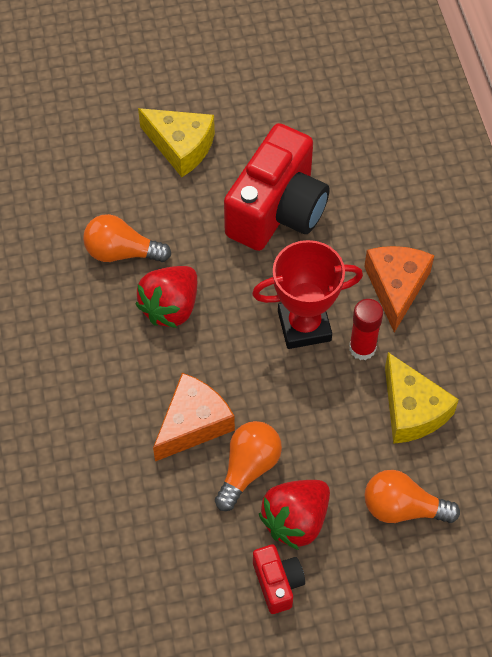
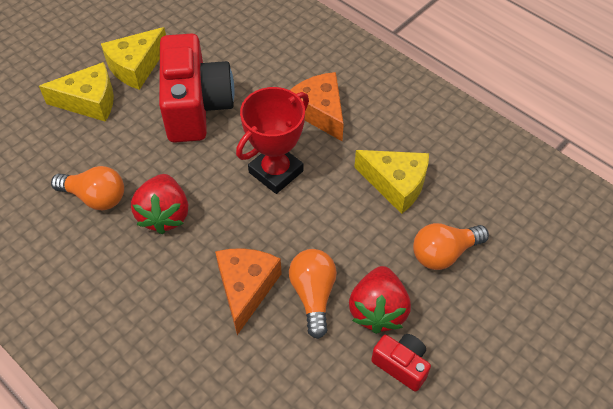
camera: 35 degrees left, 5 degrees down
(122, 252) = (95, 197): orange light bulb -> orange light bulb turned 135 degrees counterclockwise
(250, 132) = (136, 66): none -> yellow cheese
(362, 348) = (329, 163): red glue stick -> none

